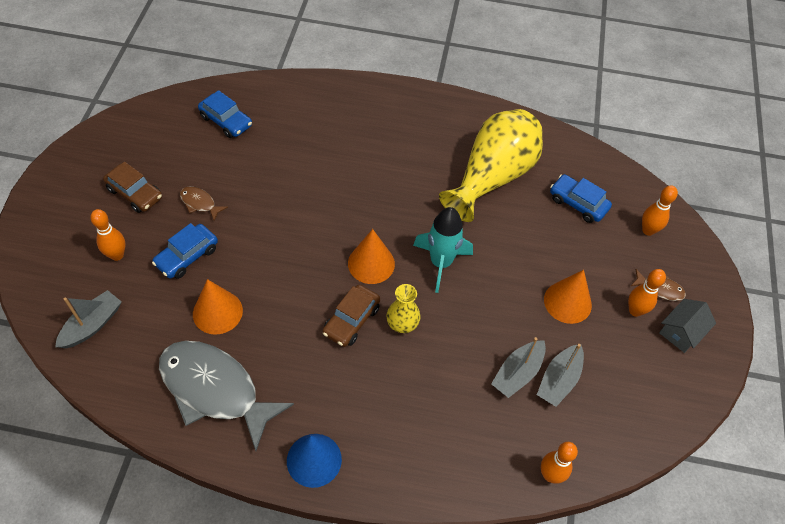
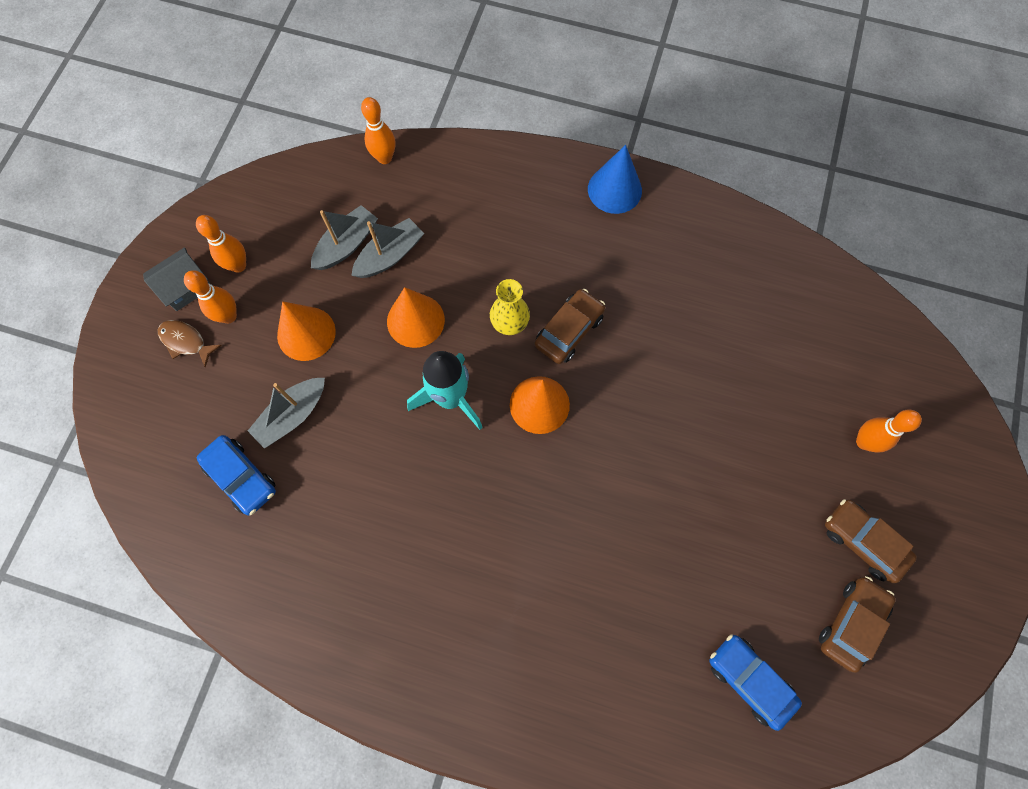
camera: 170 degrees left, 15 degrees up
(92, 325) = (870, 349): grey boat -> grey boat (292, 415)
(154, 150) = (851, 623): none -> brown car
(187, 256) = (774, 433): blue car -> none
(200, 203) = (769, 517): brown fish -> none
(215, 390) = (720, 264): grey fish -> none
(217, 312) = (727, 353): orange cone -> orange cone (415, 320)
(492, 177) = (350, 533): yellow vase -> none
(648, 230) = (162, 426): orange bowling pin -> orange bowling pin (238, 265)

